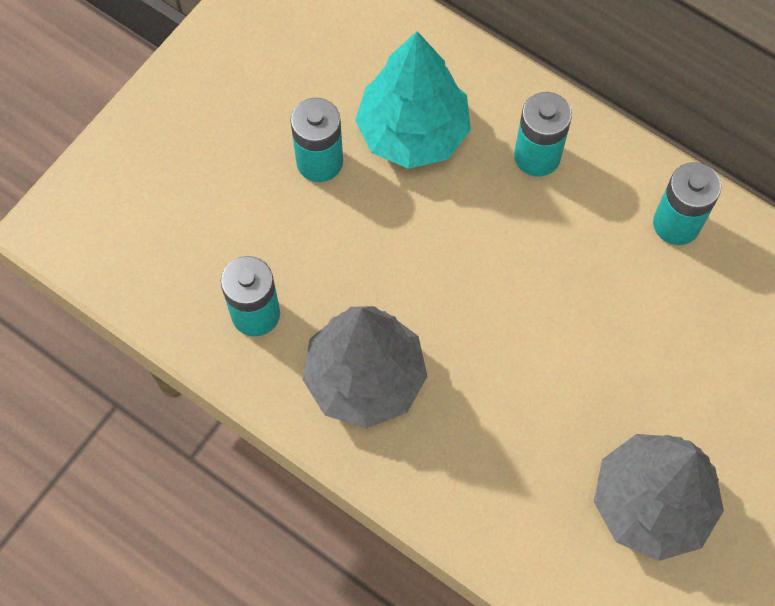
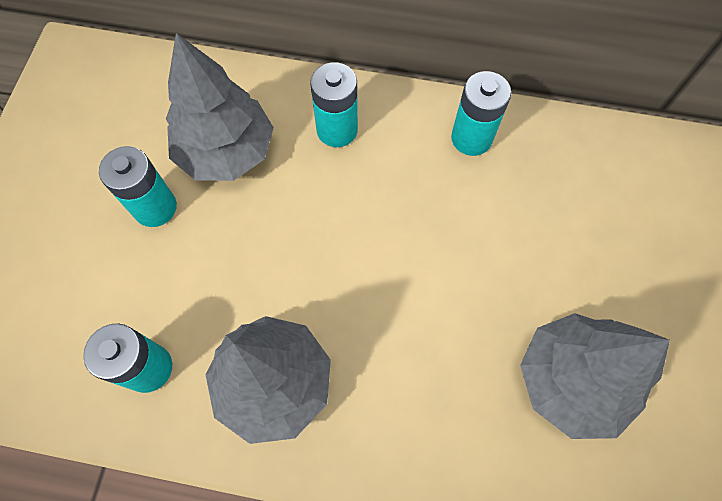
camera: 25 degrees left, 0 degrees up
(413, 132) = (226, 152): turquoise tree -> grey tree

